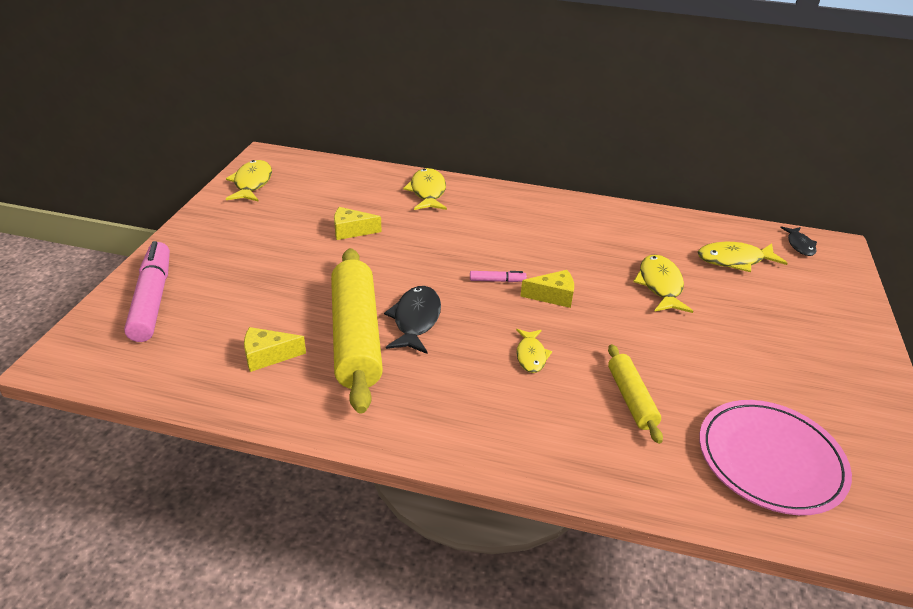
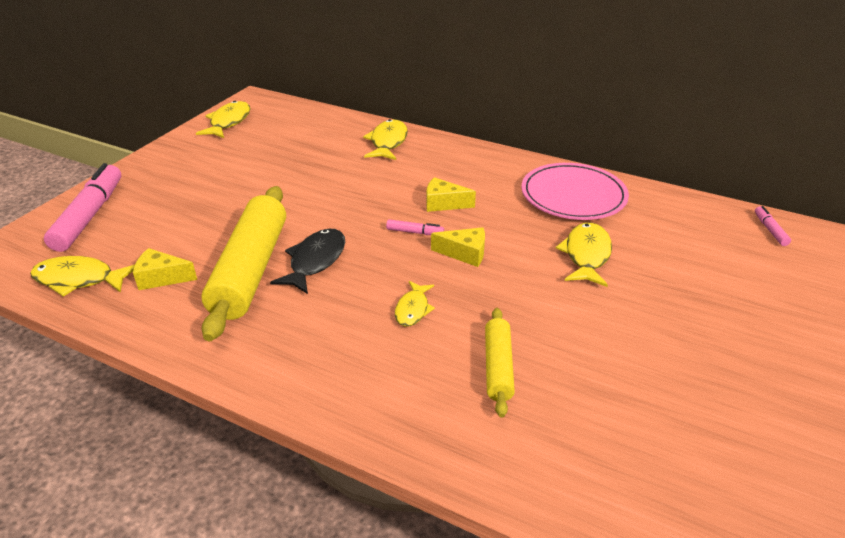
camera: 15 degrees right, 0 degrees up
(351, 231) = (296, 172): yellow cheese -> yellow cheese (443, 203)
(734, 260) = (684, 238): yellow fish -> yellow fish (79, 279)
(770, 459) = (626, 455): pink plate -> pink plate (573, 195)
(799, 245) = (770, 230): black fish -> pink marker

